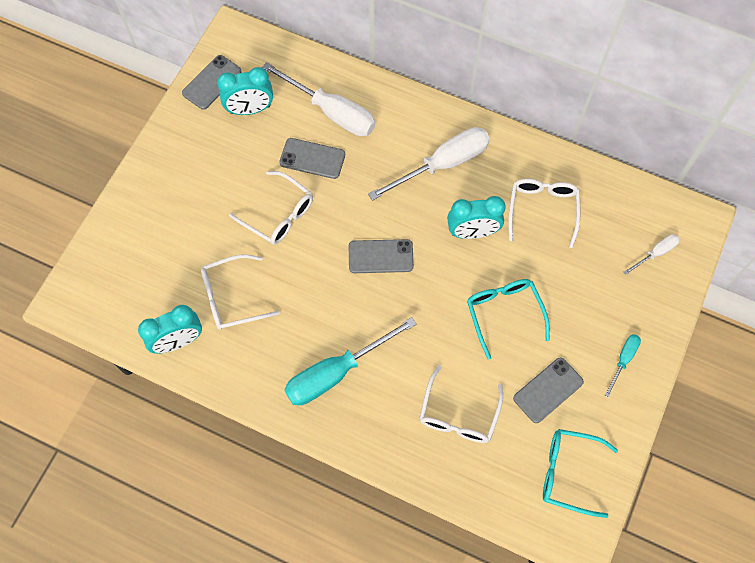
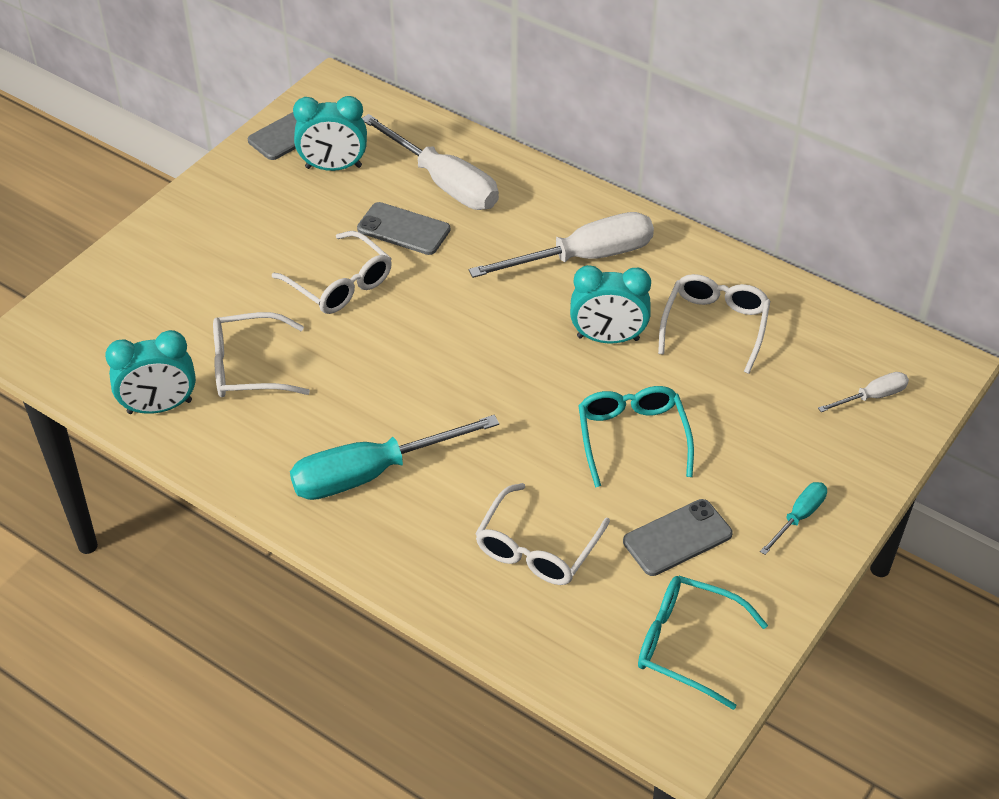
camera: 10 degrees right, 20 degrees down
(380, 256) = (470, 349): grey phone -> none

